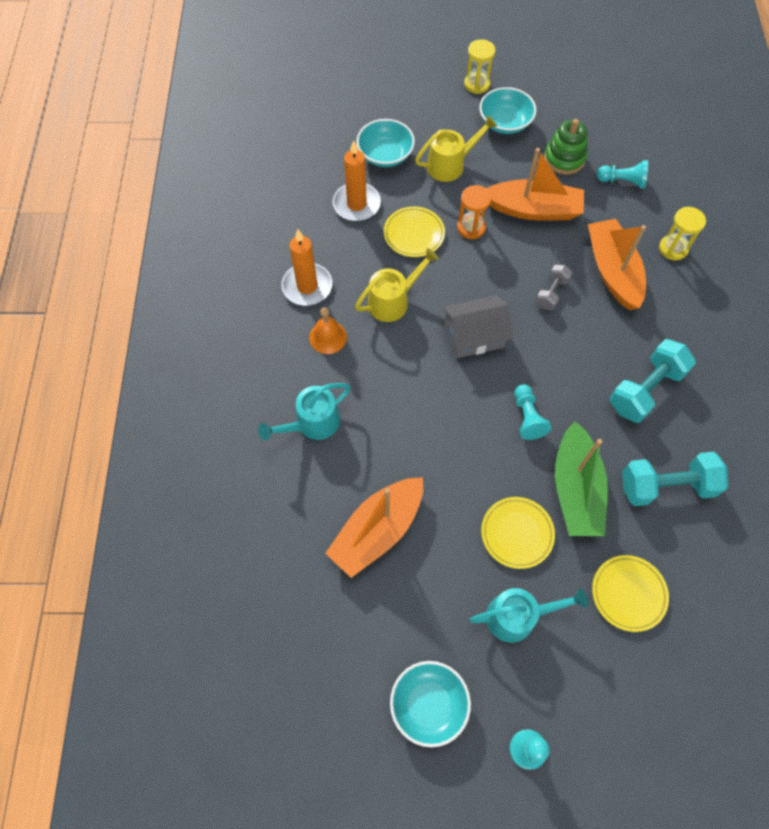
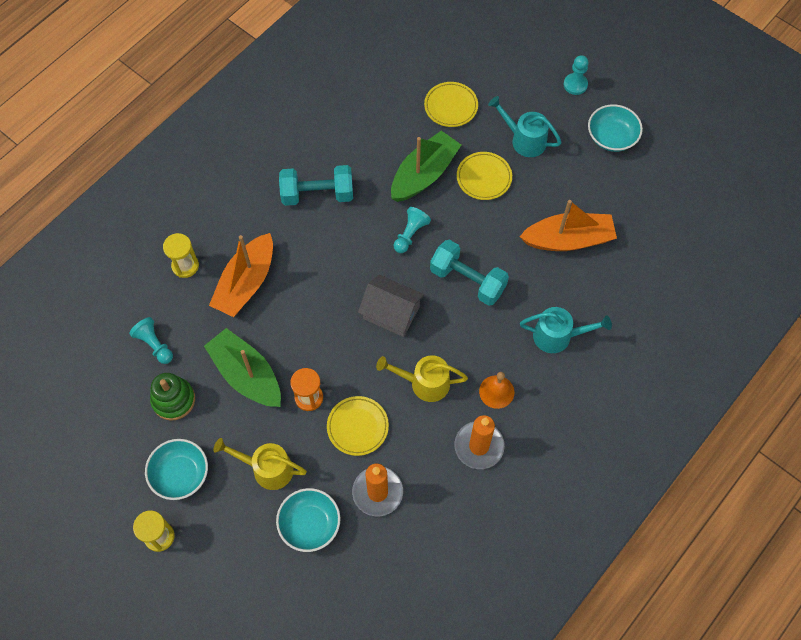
camera: 140 degrees left, 0 degrees up
(533, 209) = (246, 375): orange boat -> green boat
(551, 293) = (306, 301): grey dumbbell -> none
(666, 486) = (369, 137): turquoise dumbbell -> turquoise dumbbell (467, 280)

